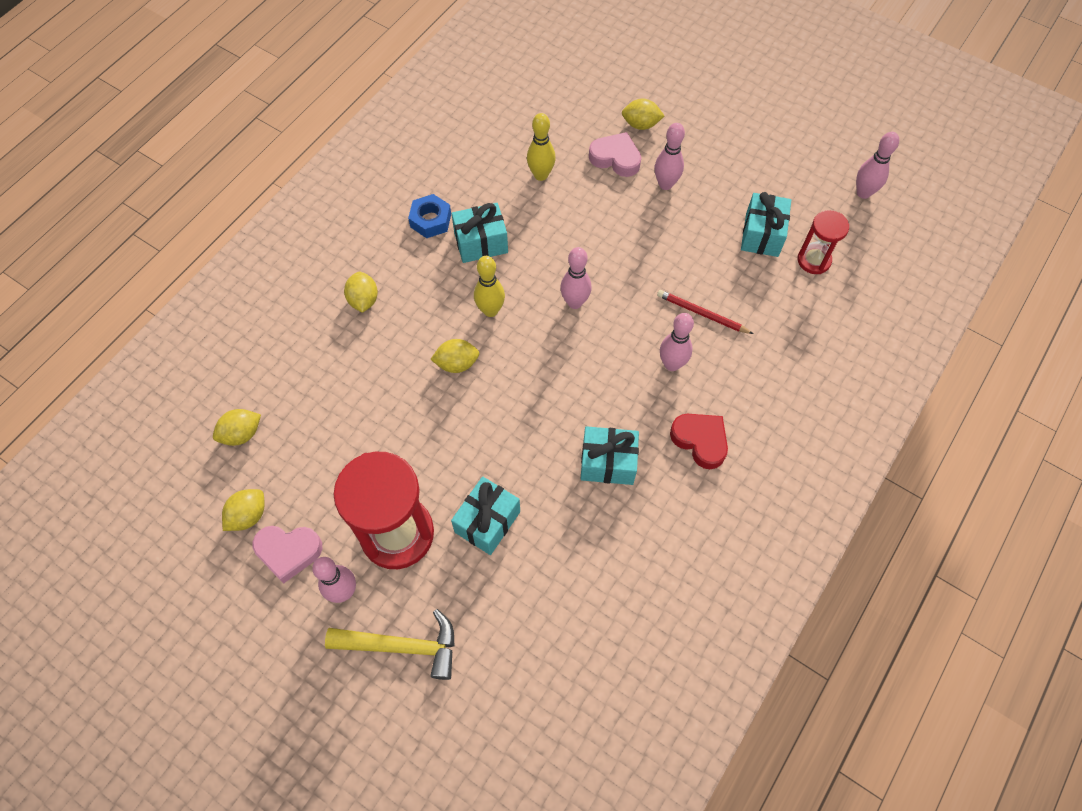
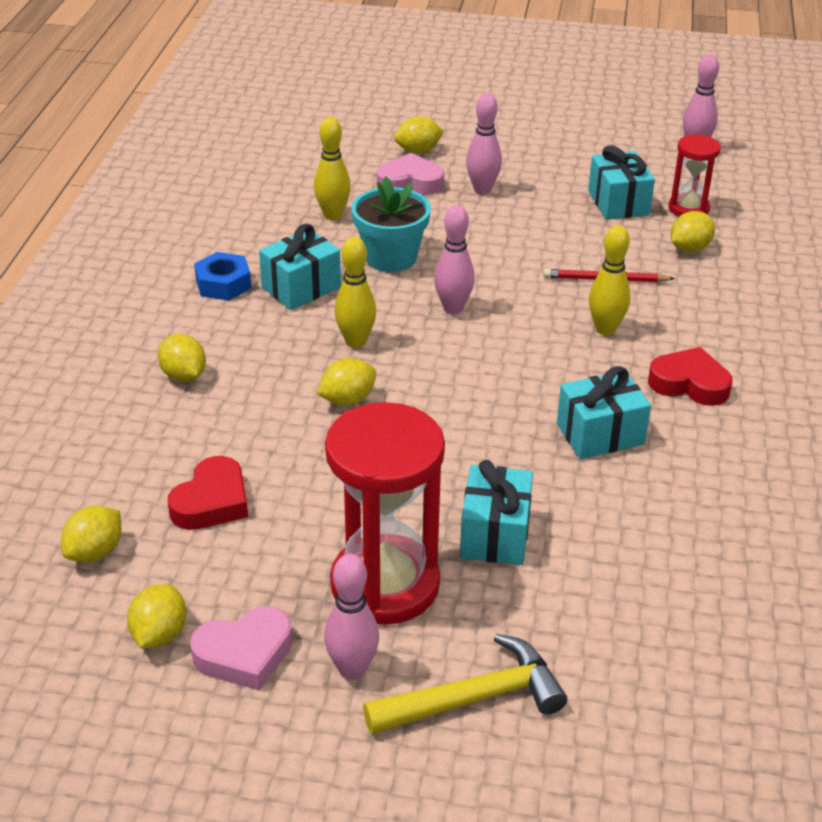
camera: 25 degrees left, 25 degrees down
(328, 420) = (212, 502): none -> red heart
(559, 234) = (391, 257): none -> turquoise flower pot
(672, 364) = (605, 329): pink bowling pin -> yellow bowling pin
(787, 304) = (689, 248): none -> yellow lemon

